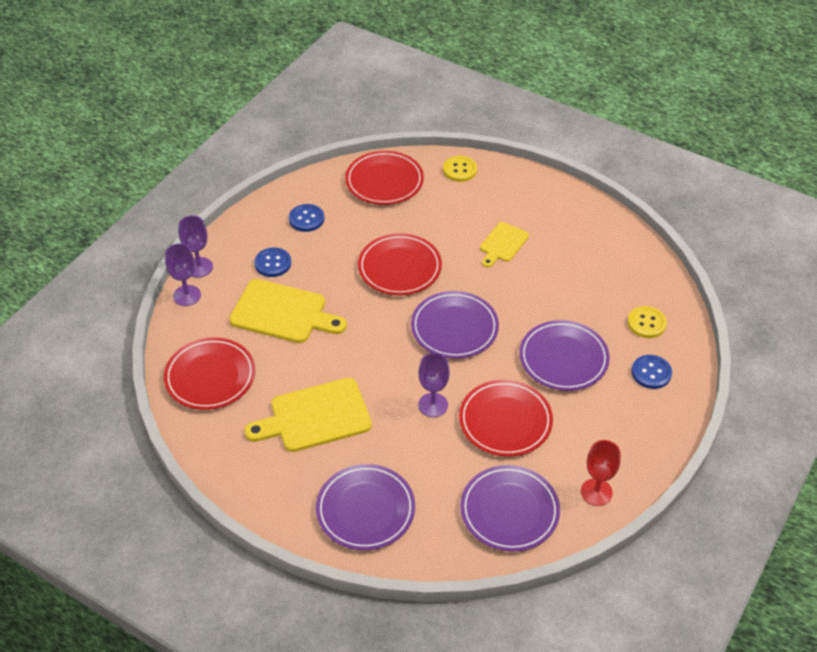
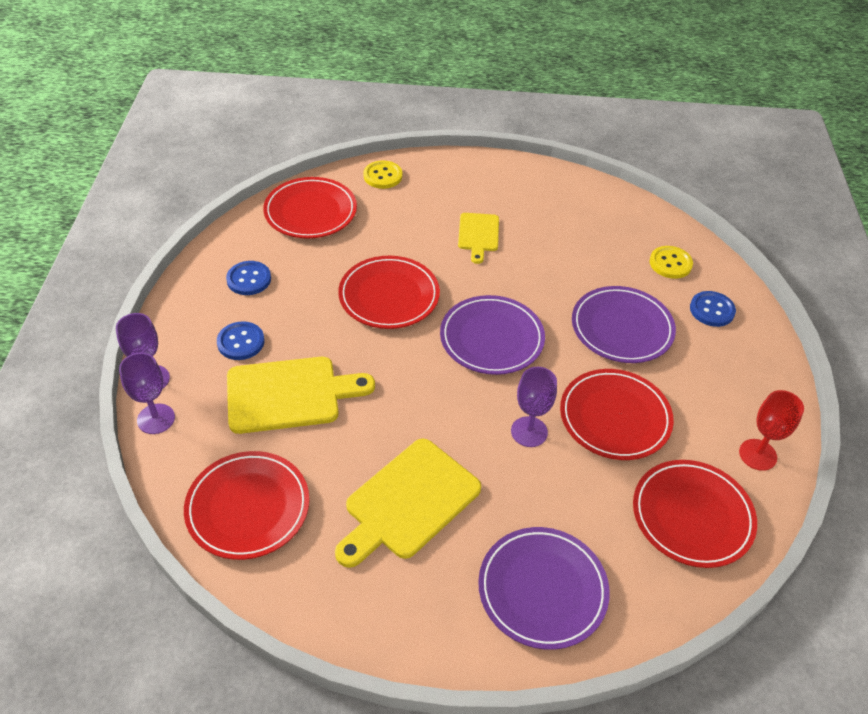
camera: 30 degrees left, 0 degrees up
(509, 511) = (692, 516): purple plate -> red plate

